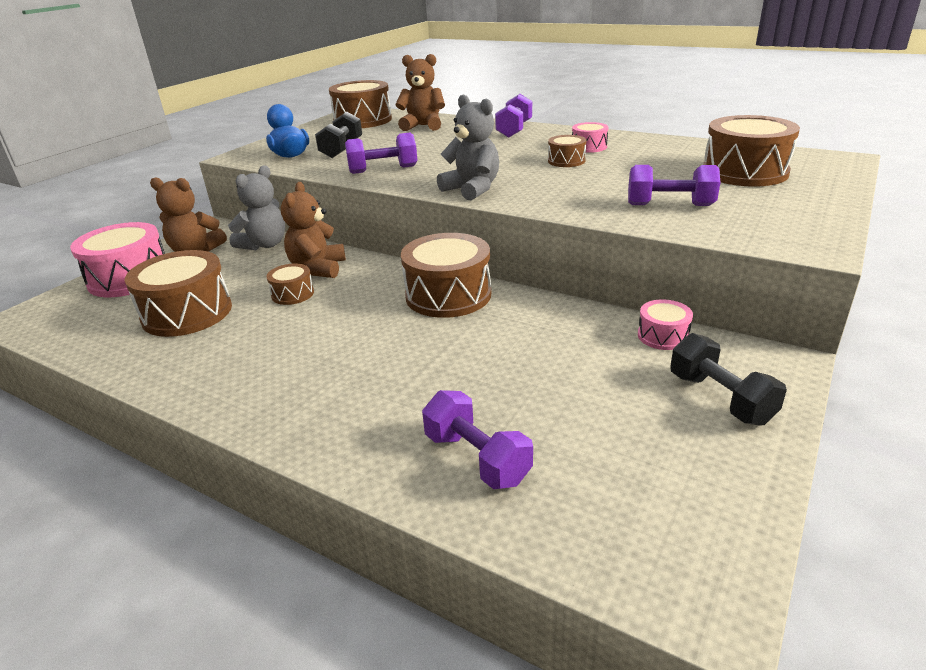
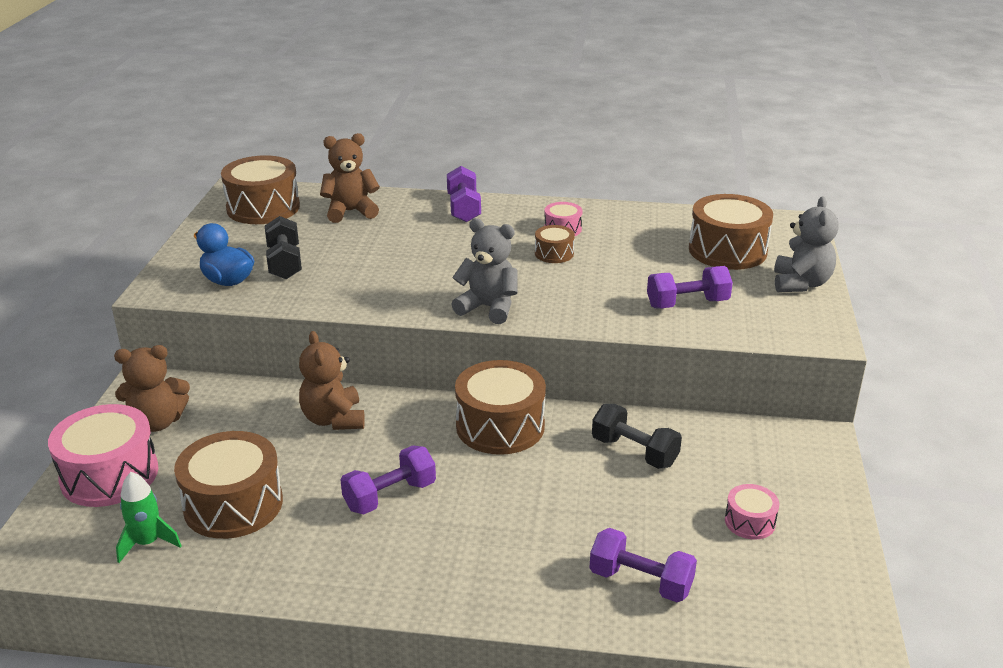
camera: 25 degrees left, 0 degrees up
(103, 327) = (148, 543): none -> green rocket
(264, 245) = (238, 398): grey teddy bear -> grey teddy bear (800, 283)
(292, 294) = (334, 457): brown drum -> none
(383, 170) = (366, 291): purple dumbbell -> purple dumbbell (390, 496)
(663, 336) = (718, 432): pink drum -> pink drum (750, 522)
(720, 398) = (790, 483): black dumbbell -> black dumbbell (634, 452)

